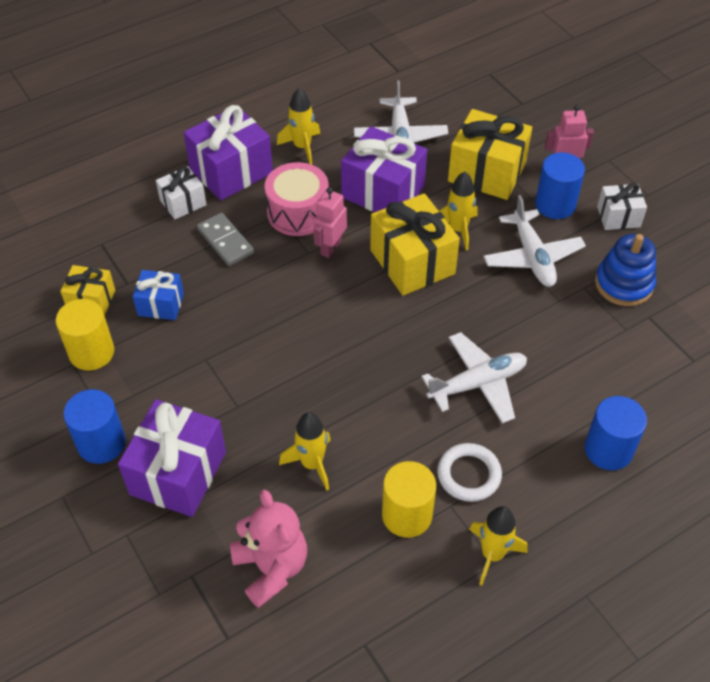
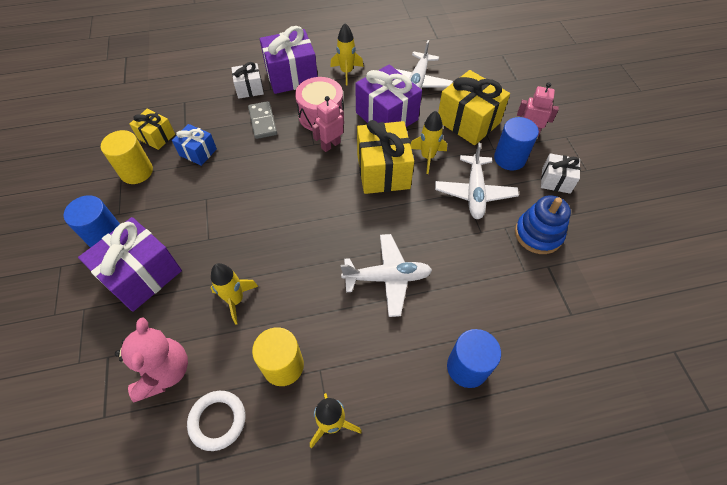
camera: 20 degrees right, 5 degrees up
(469, 475) = (346, 349): white ring -> white ring (217, 421)

